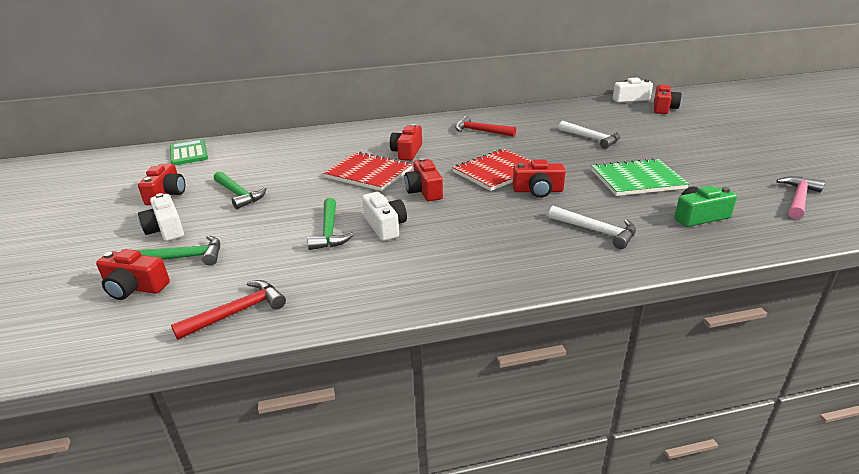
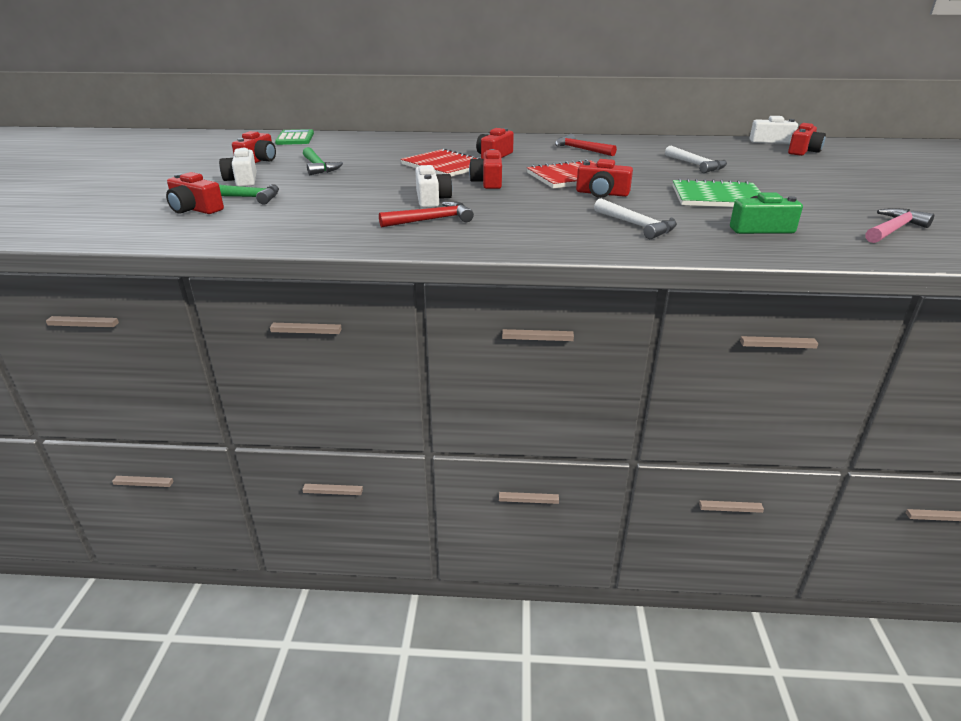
camera: 15 degrees right, 0 degrees up
(237, 312) = (264, 232): red hammer -> red hammer (431, 220)
(329, 231) = (379, 197): green hammer -> none

